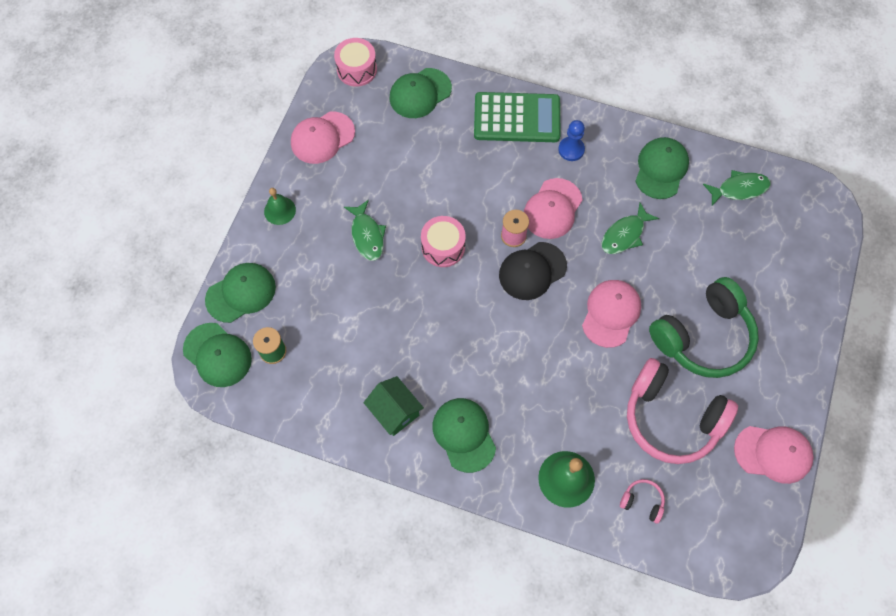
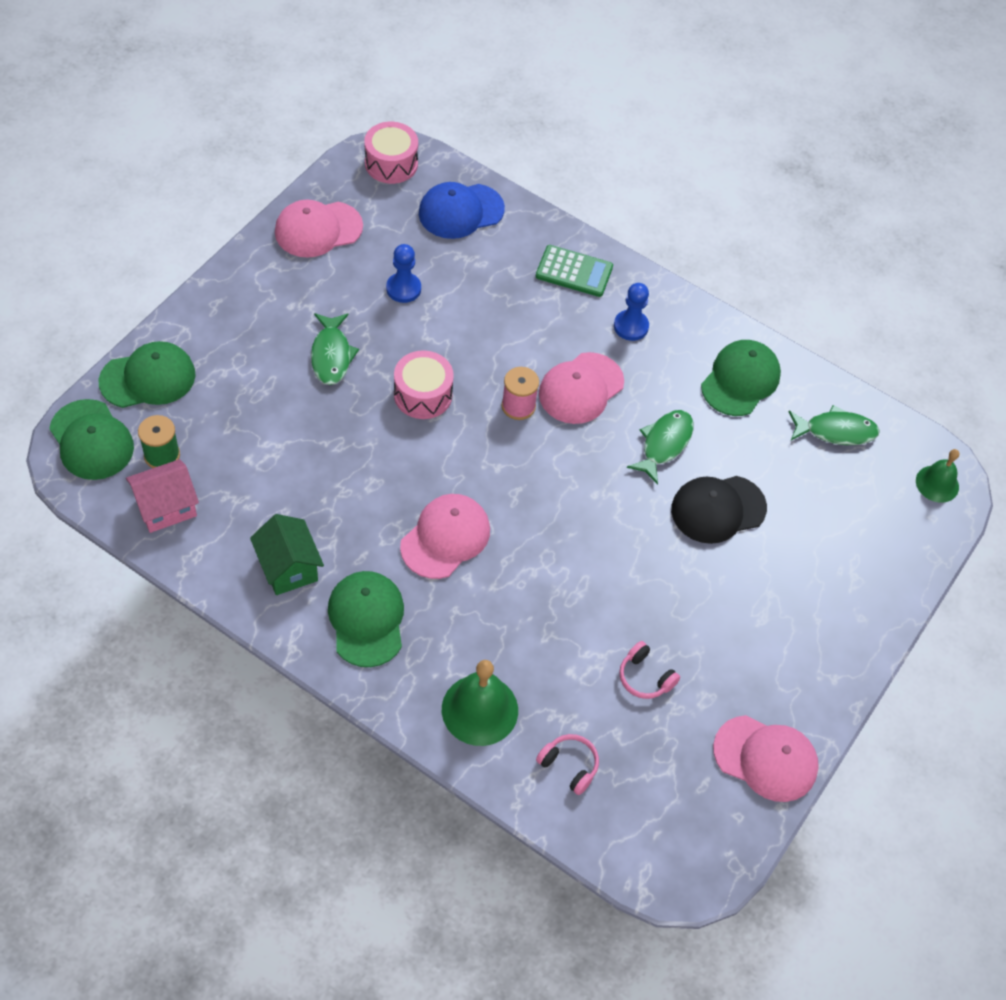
camera: 10 degrees right, 10 degrees down
(279, 210) = (233, 297): green bell -> green bell (937, 483)
(290, 391) = (166, 507): none -> pink house
(400, 167) = (403, 289): none -> blue pawn
(420, 93) = (461, 211): green cap -> blue cap
(517, 118) = (574, 272): green calculator -> green calculator, size x0.61
(532, 271) = (527, 453): black cap -> black cap (718, 509)
(611, 313) = (611, 531): pink cap -> pink cap (445, 538)
(625, 234) = (664, 444): green fish -> green fish turned 150 degrees clockwise
(671, 418) = (645, 677): pink headphones -> pink headphones, size x0.41
(703, 336) = (723, 592): green headphones -> none

